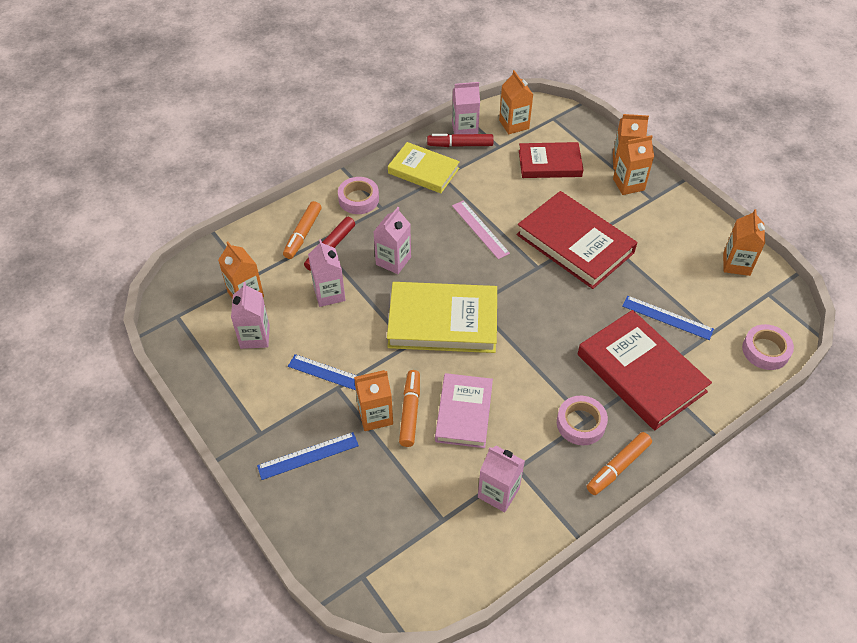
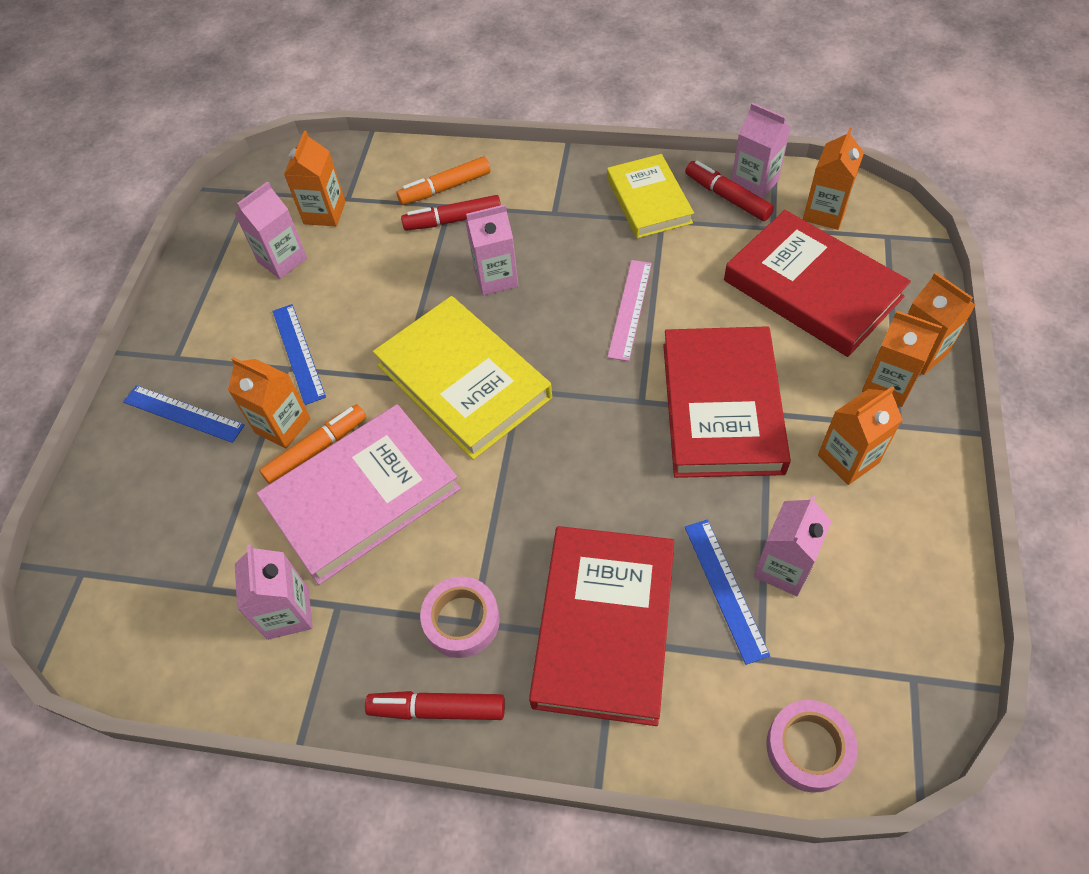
camera: 50 degrees right, 5 degrees up
(329, 294) = (395, 267): pink carton -> pink carton (783, 568)
(358, 199) = (542, 187): pink tape -> none
(464, 413) = (362, 497): pink book -> pink book, size x1.54
(550, 163) = (812, 288): red book -> red book, size x1.54
(618, 467) = (437, 709): orange marker -> red marker
(736, 264) = (915, 600): orange carton -> orange carton (848, 459)

